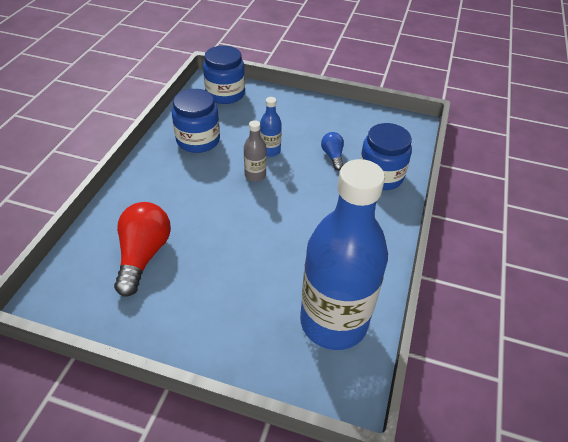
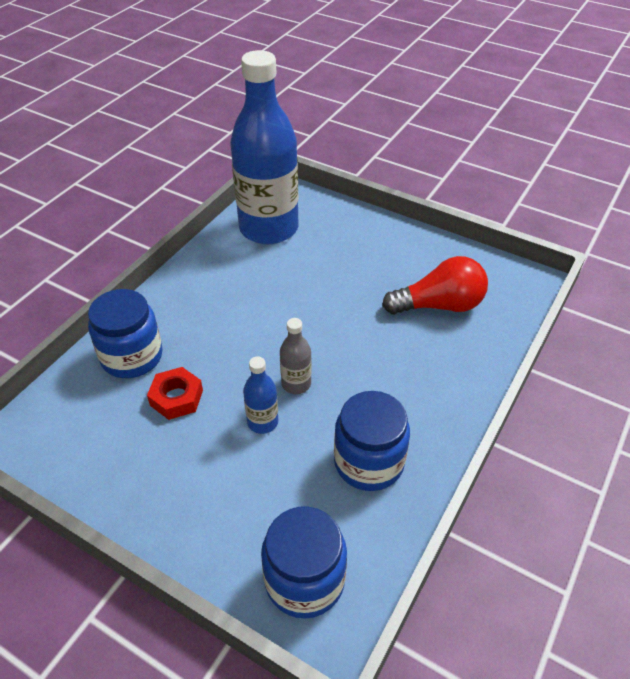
camera: 165 degrees left, 0 degrees up
(144, 255) = (439, 305): red light bulb -> red light bulb turned 120 degrees counterclockwise
(333, 156) = (176, 398): blue light bulb -> red nut

